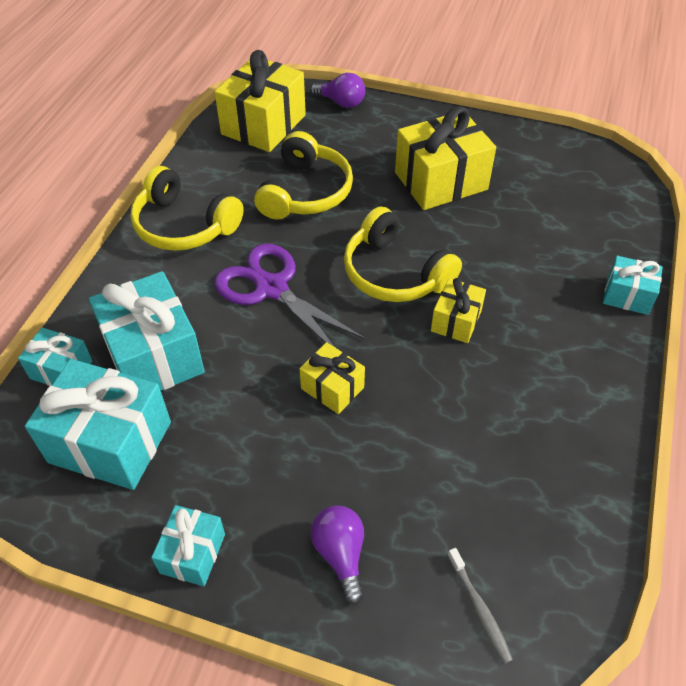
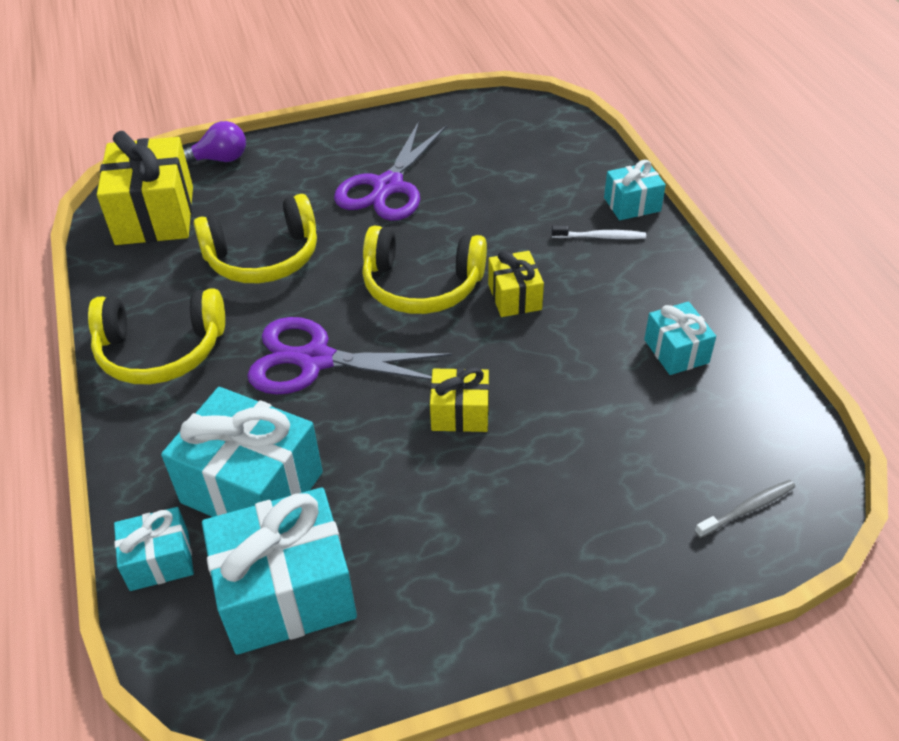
camera: 35 degrees left, 5 degrees down
(193, 553) = (470, 632): turquoise gift -> turquoise gift (676, 351)
(305, 192) = (263, 257): yellow headphones -> yellow headphones turned 90 degrees clockwise
(341, 554) = (601, 543): purple light bulb -> none
(441, 181) = (388, 186): yellow gift -> purple scissors
(479, 609) = (747, 509): grey toothbrush -> grey toothbrush turned 60 degrees counterclockwise
(573, 309) = (600, 237): none -> white toothbrush

